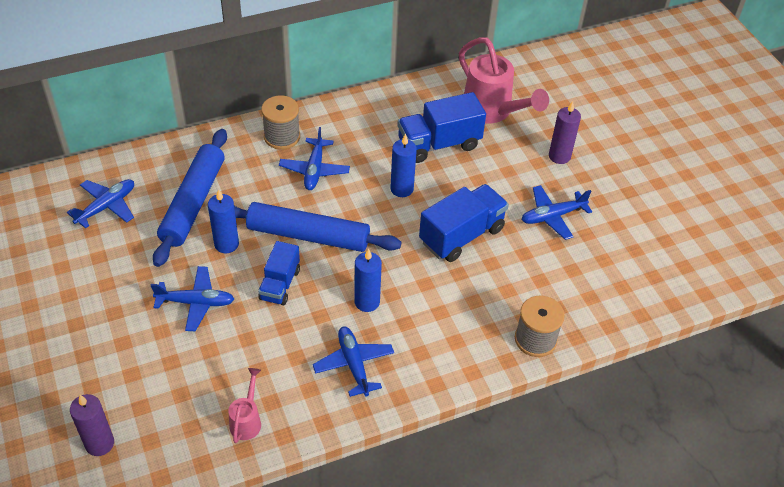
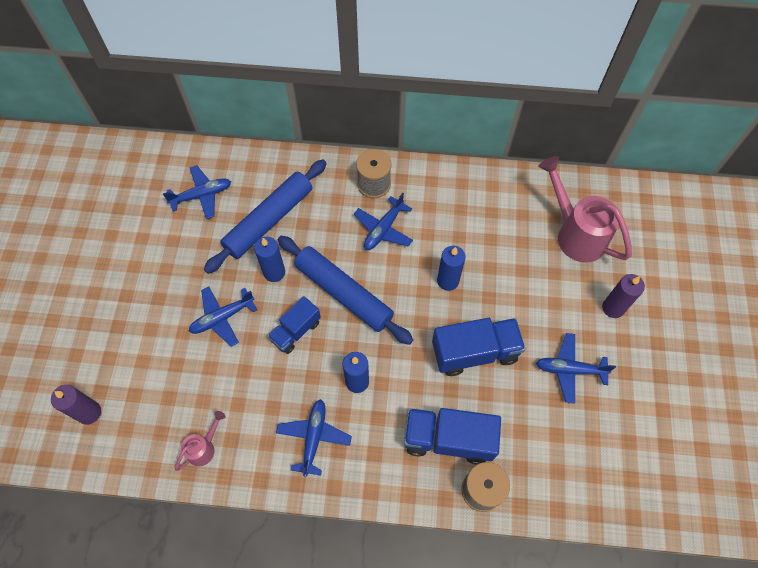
camera: 30 degrees right, 15 degrees up
(196, 302) = (222, 318): blue plane -> blue plane turned 120 degrees clockwise
(439, 144) = (506, 248): blue truck -> blue truck (448, 439)
(492, 112) = (575, 233): pink watering can -> pink watering can turned 150 degrees clockwise

